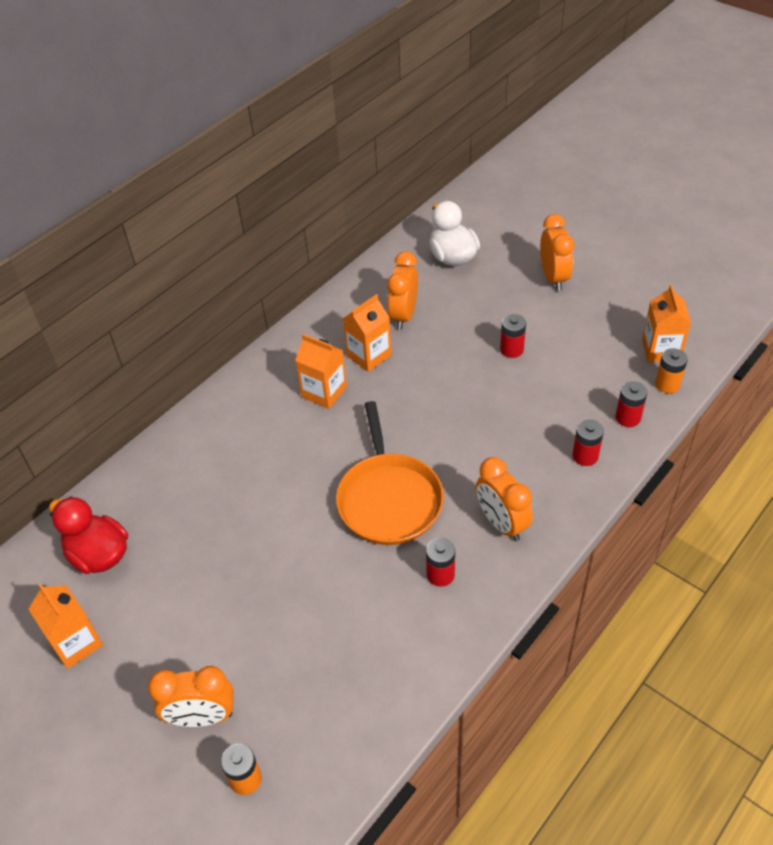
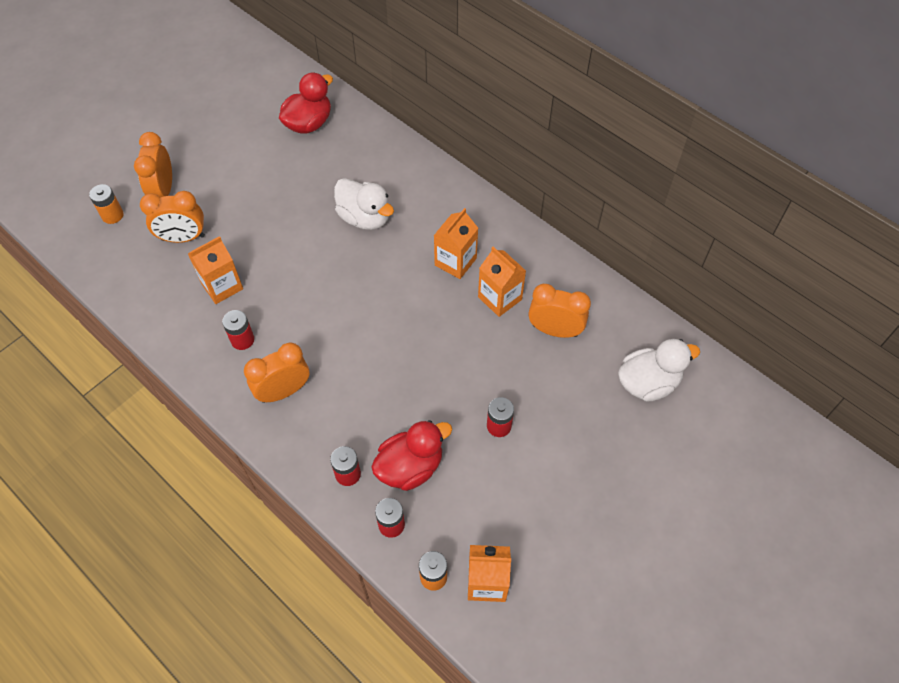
camera: 90 degrees right, 10 degrees up
(76, 643) = (238, 119): orange carton -> orange carton (222, 286)
(261, 477) = (365, 218): none -> white duck
(389, 499) = (326, 307): orange pan -> none
(553, 277) = (612, 485): orange clock -> orange clock (183, 238)
(566, 409) = (410, 467): none -> red duck

